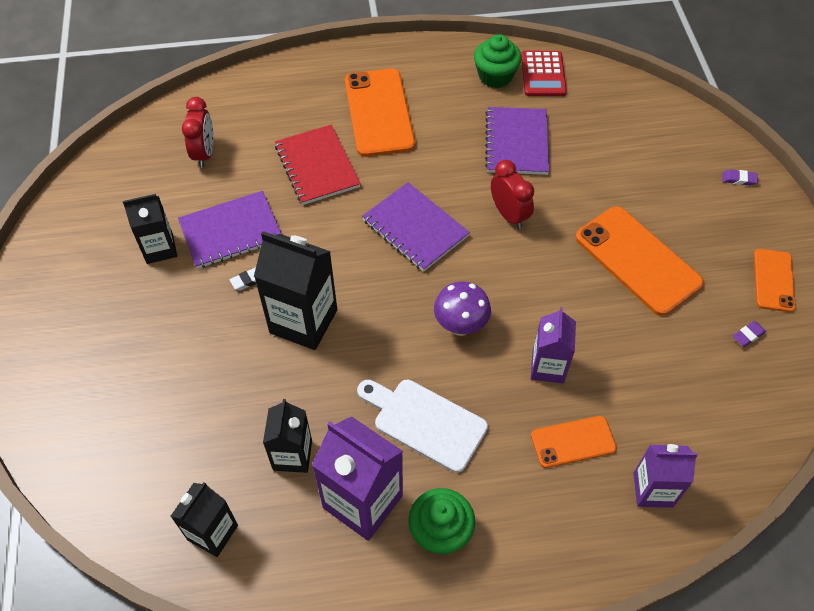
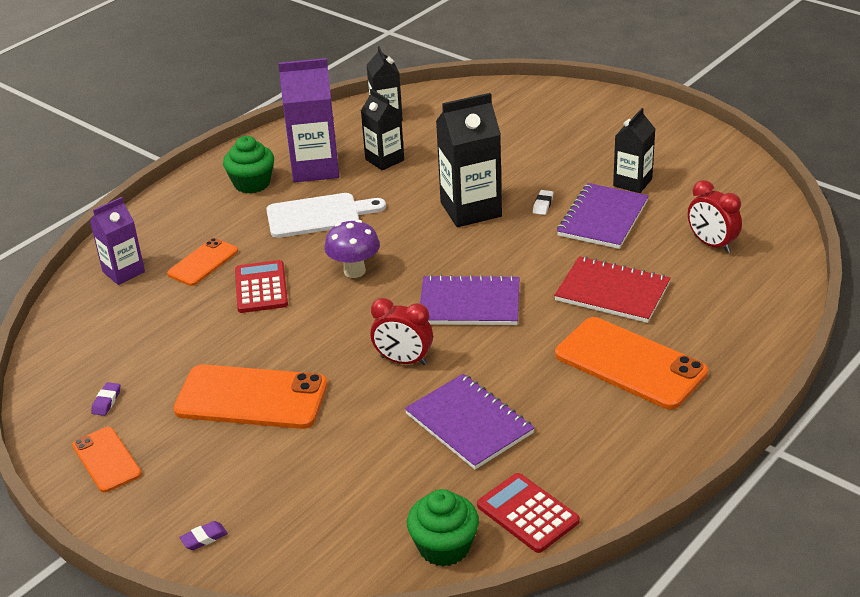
camera: 140 degrees right, 20 degrees down
(495, 76) = (574, 475): green cupcake -> green cupcake (444, 547)
(548, 367) = (261, 288): purple carton -> red calculator

